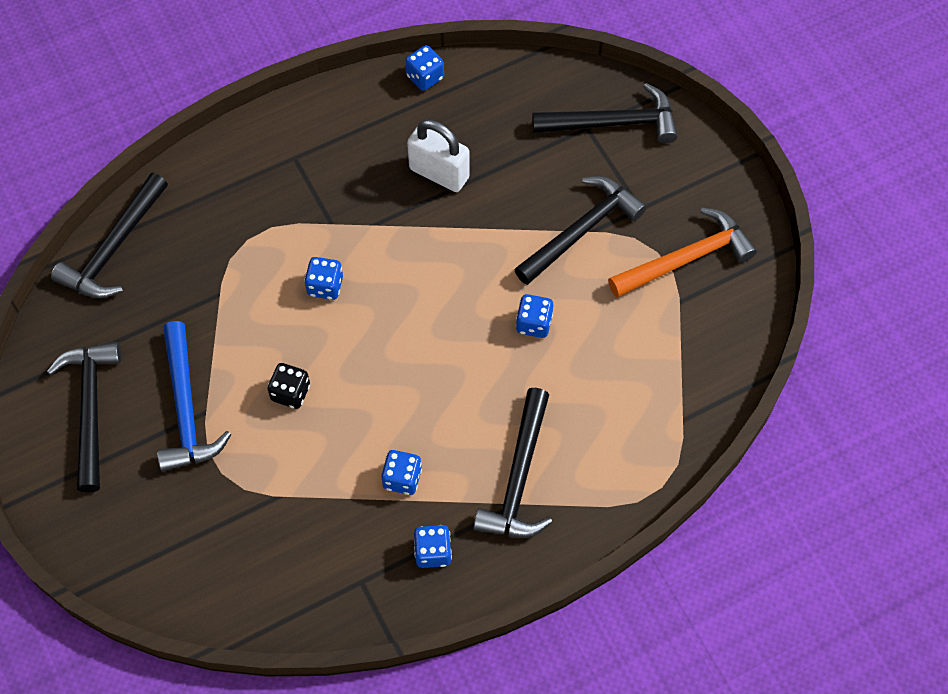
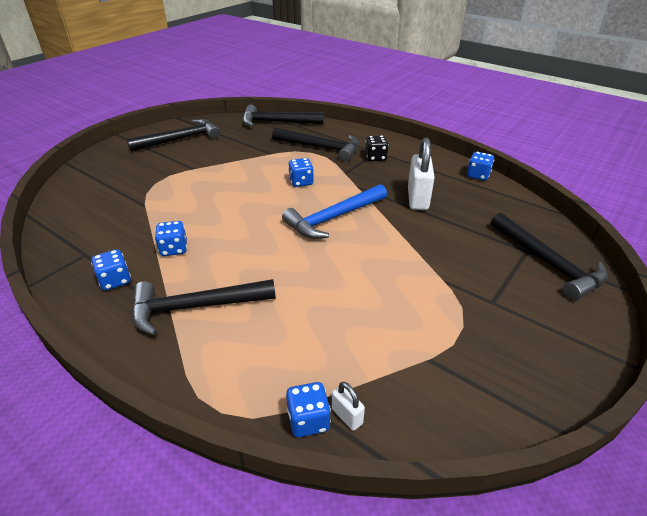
camera: 65 degrees right, 25 degrees down
(186, 409) = (192, 162): blue hammer -> blue hammer (333, 218)
(290, 392) = (220, 190): black dice -> black dice (375, 157)
(534, 323) = (338, 274): blue dice -> blue dice (308, 420)
(581, 230) = (439, 275): black hammer -> black hammer (321, 148)
(686, 259) = (475, 349): orange hammer -> none
(707, 392) = (347, 416): none -> white padlock

